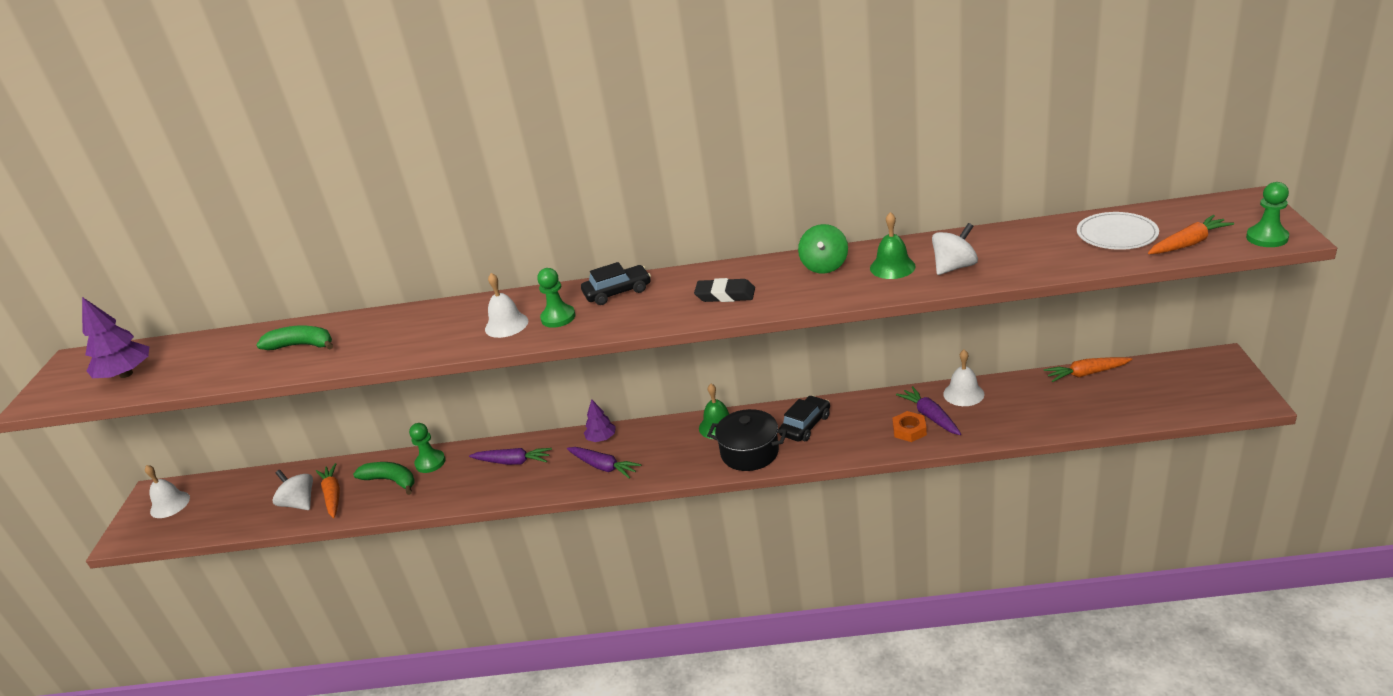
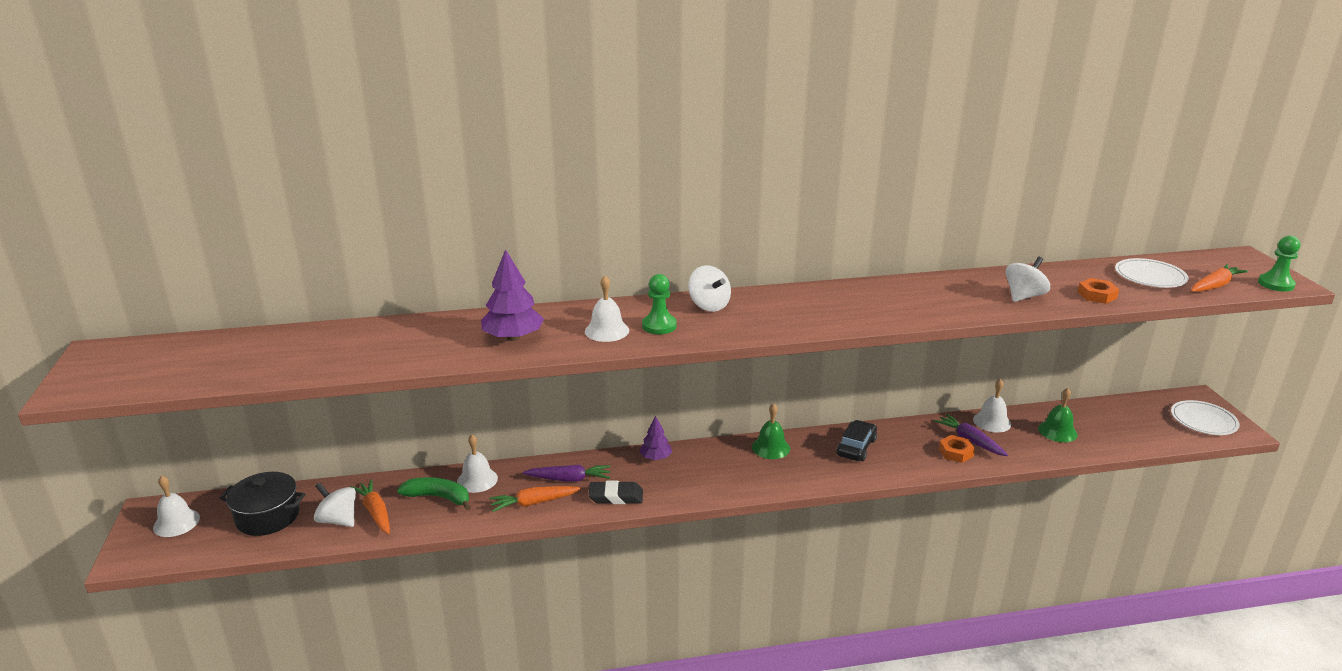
camera: 15 degrees left, 5 degrees down
(126, 374) = (176, 366): purple tree -> purple tree (513, 337)
(302, 345) = (382, 343): green banana -> none
(430, 462) = (477, 480): green pawn -> white bell
(603, 467) = (668, 484): purple carrot -> none
(617, 292) = (709, 305): black car -> white spinning top
(725, 295) = (820, 311): black eraser -> black eraser (616, 496)
(749, 452) = (812, 471): black pot -> black pot (267, 517)
(824, 266) = (902, 291): green spinning top -> none
(892, 267) = (967, 294): green bell -> green bell (1057, 431)
(1039, 262) = (1097, 295): none -> orange nut
(1086, 374) = (1092, 407): orange carrot -> orange carrot (534, 503)
(1213, 388) = (1203, 420): none -> white plate

